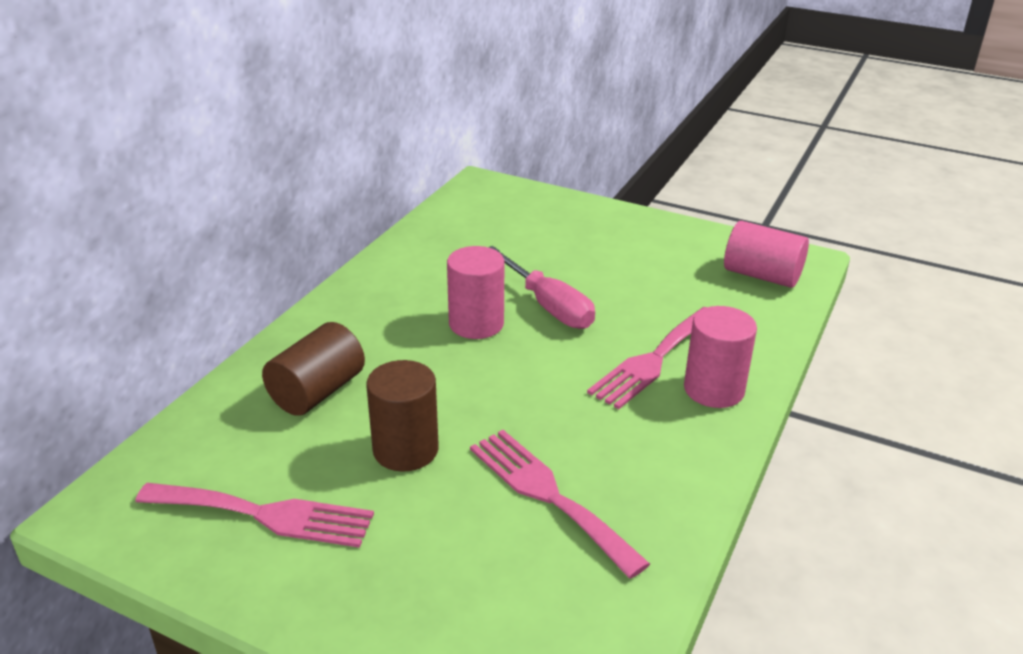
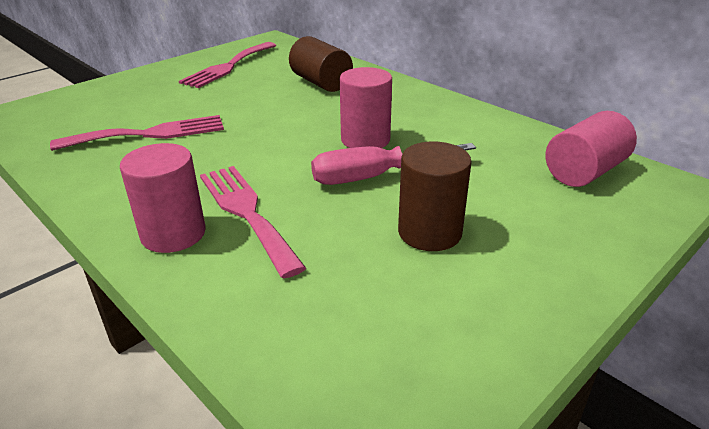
camera: 110 degrees right, 0 degrees up
(405, 449) = (240, 100): brown cylinder -> brown cylinder (429, 232)
(762, 275) = (358, 367): pink cylinder -> pink cylinder (584, 172)

